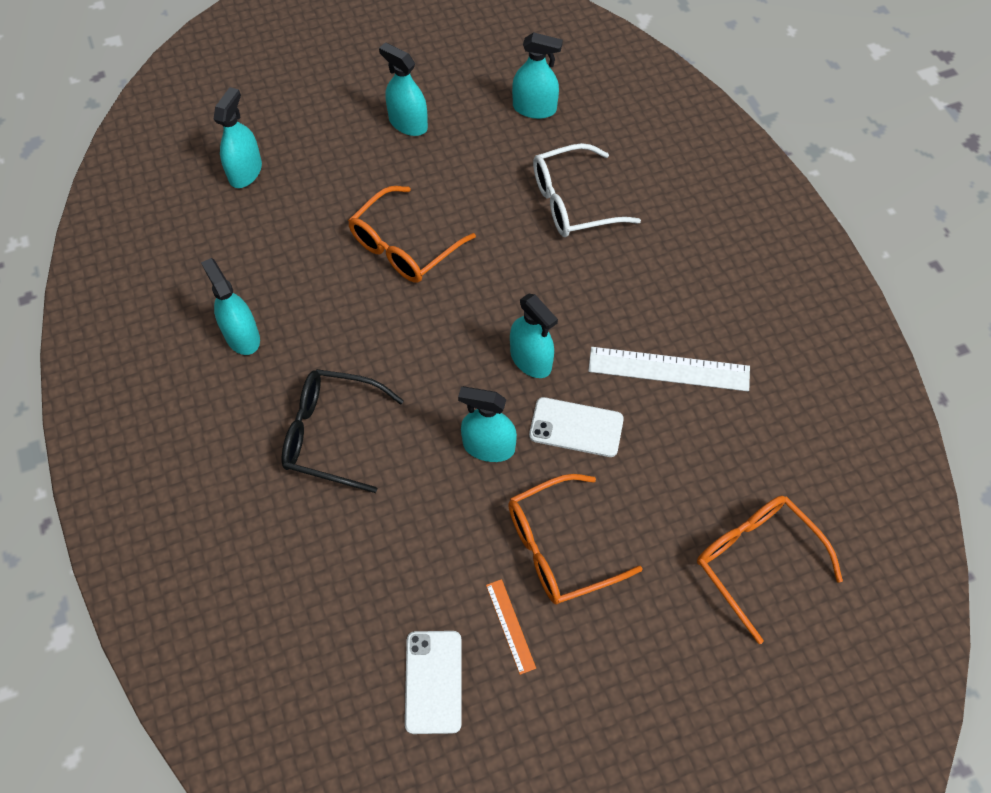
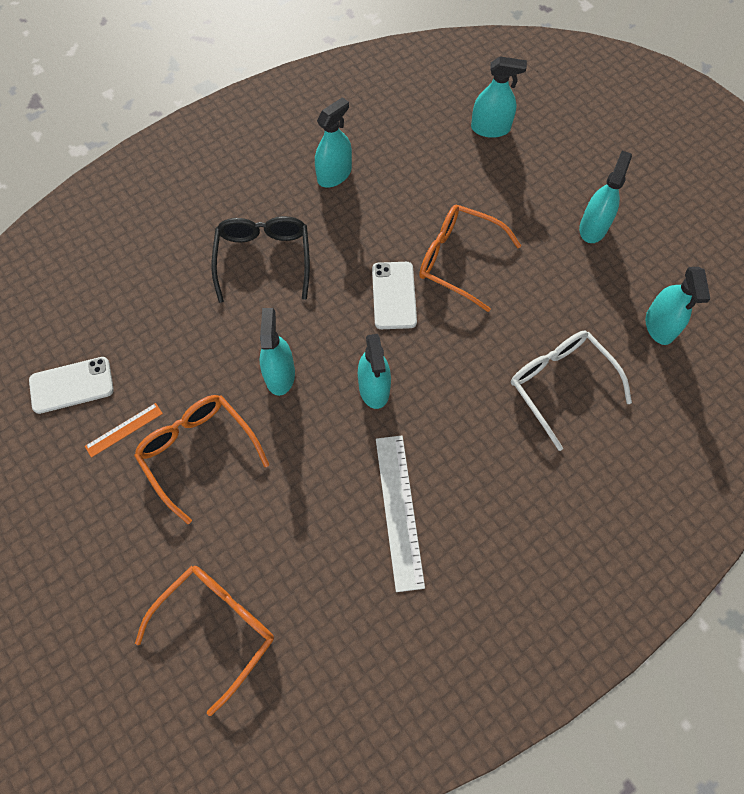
camera: 75 degrees right, 5 degrees up
(531, 360) = (374, 388): turquoise spray bottle -> turquoise spray bottle turned 45 degrees counterclockwise
(576, 427) = (316, 441): white phone -> white phone (394, 295)

